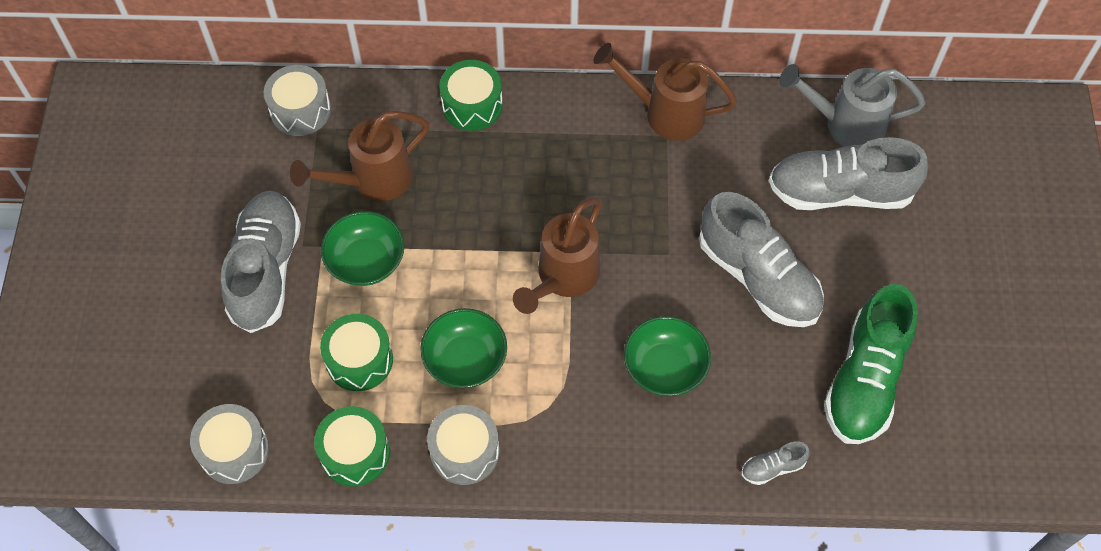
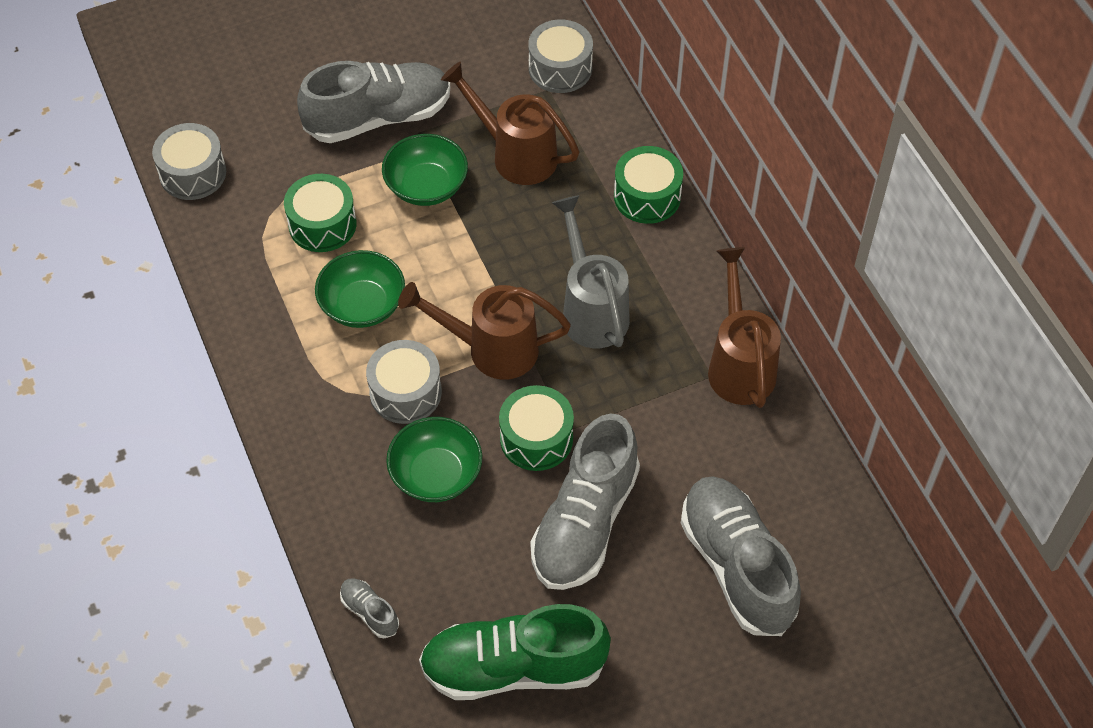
camera: 65 degrees right, 5 degrees down
(355, 453) = (229, 260): green drum -> green drum (536, 438)
(464, 451) = (268, 342): grey drum -> grey drum (405, 392)
(845, 124) = (831, 542): grey watering can -> grey watering can (591, 310)

